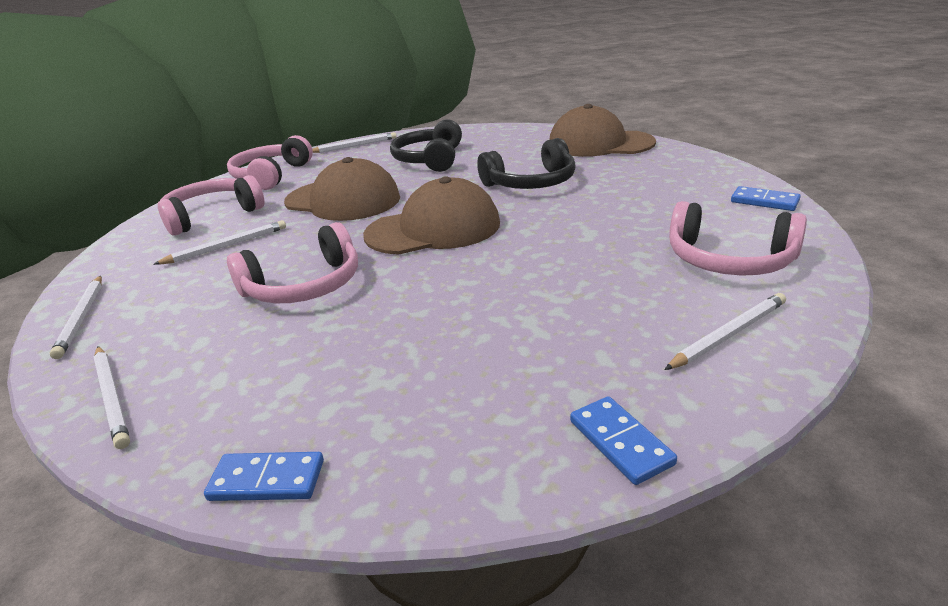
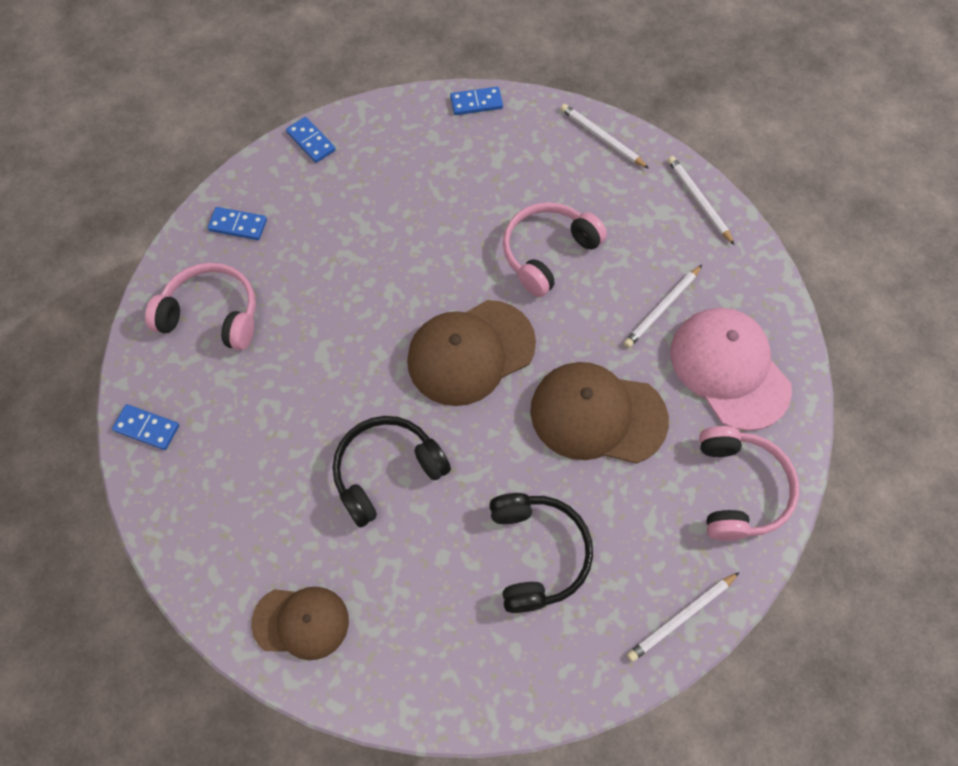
camera: 165 degrees right, 35 degrees up
(212, 216) = (729, 369): pink headphones -> pink cap
(600, 144) = (301, 622): brown cap -> brown cap, size x0.63
(728, 334) = (238, 225): white pencil -> blue domino

